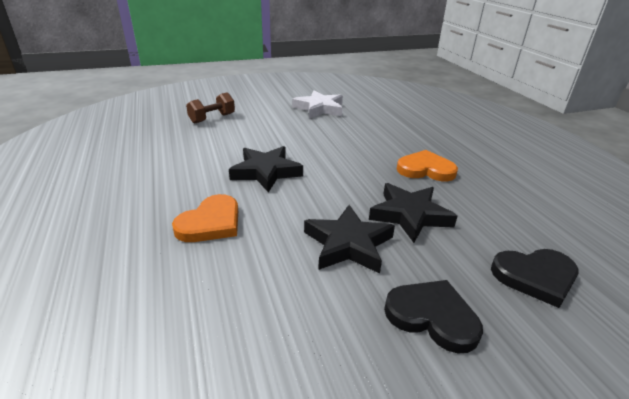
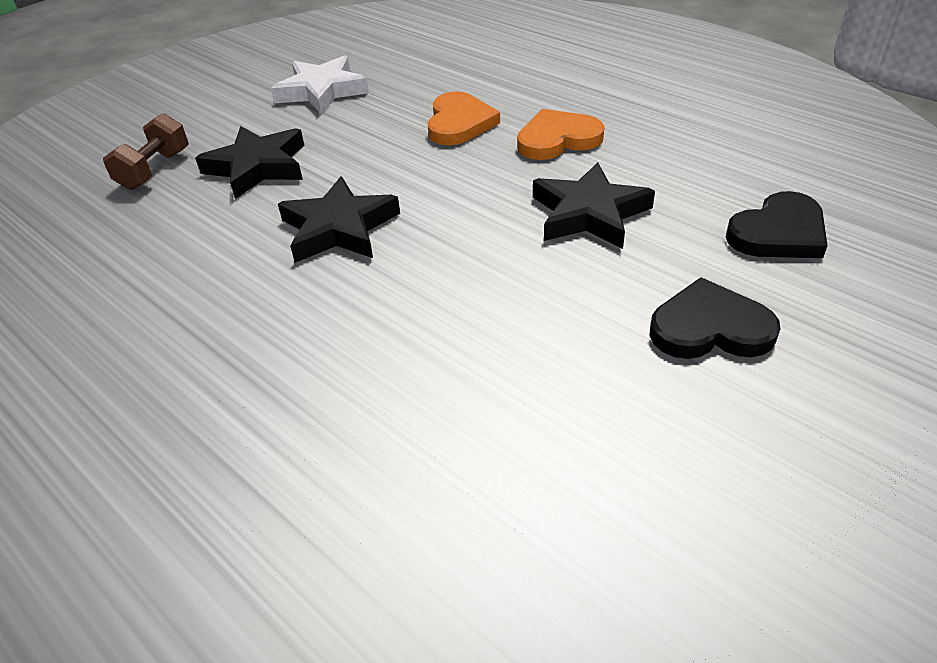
camera: 25 degrees left, 10 degrees up
(211, 223) = (333, 337): orange heart -> orange heart (459, 123)
(348, 244) = (546, 284): black star -> black star (257, 167)

